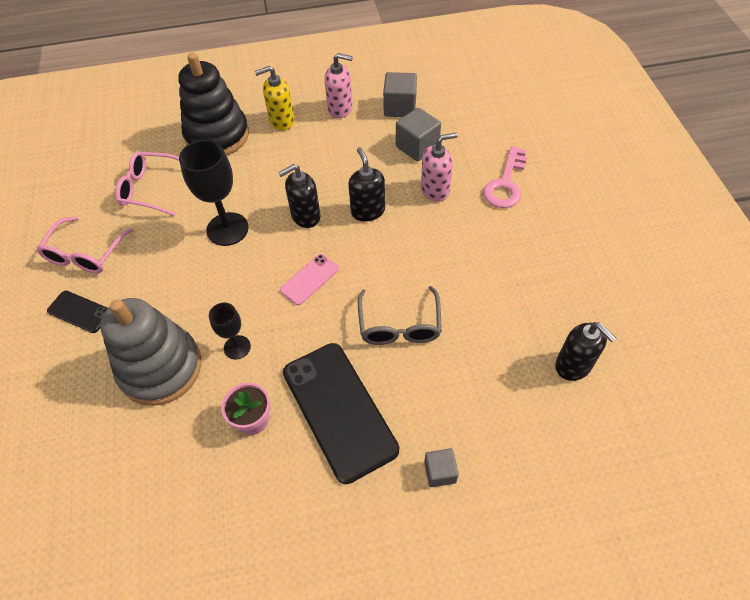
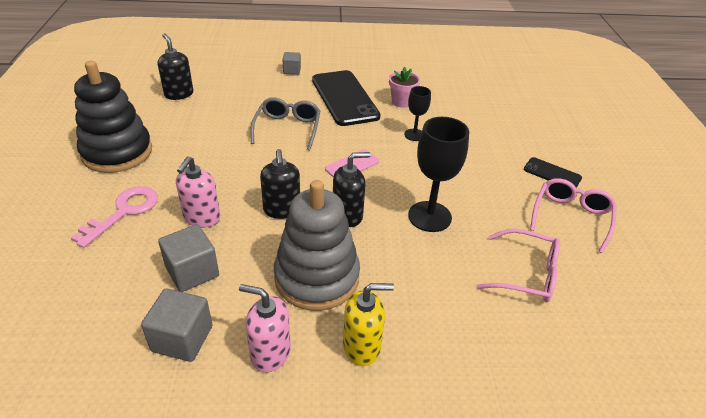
camera: 175 degrees left, 15 degrees down
(160, 368) = (471, 132): grey stacking toy -> grey stacking toy (317, 277)
(217, 136) = (456, 338): black stacking toy -> black stacking toy (117, 152)
(435, 190) = (202, 218): pink soap dispenser -> pink soap dispenser turned 60 degrees counterclockwise

